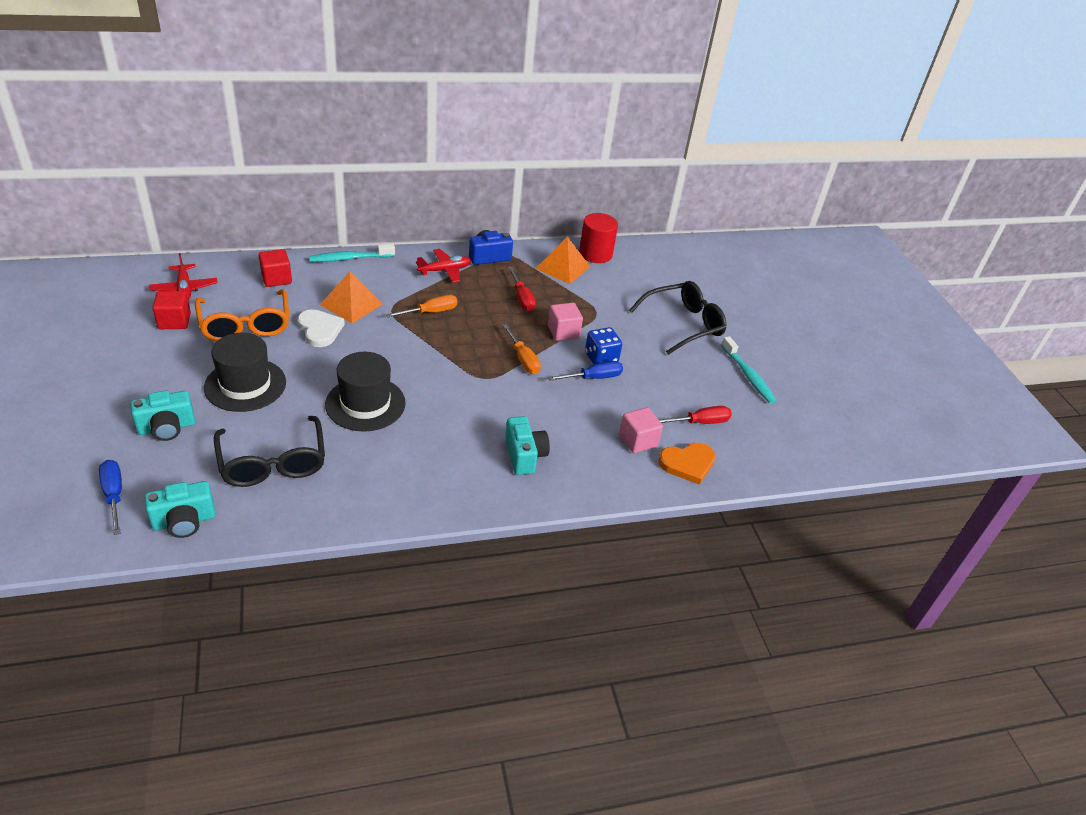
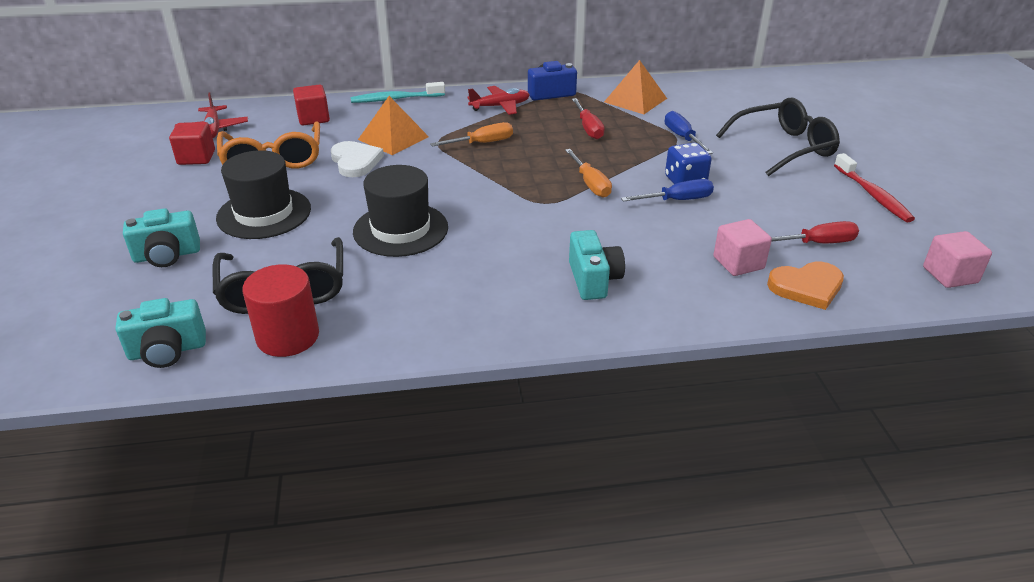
camera: 10 degrees right, 5 degrees down
(114, 495) = (91, 323): blue screwdriver -> blue screwdriver (682, 137)
(563, 332) = (638, 158): pink cube -> pink cube (950, 275)
(595, 254) = (672, 87): red cylinder -> red cylinder (288, 337)
(748, 376) = (873, 195): turquoise toothbrush -> red toothbrush

